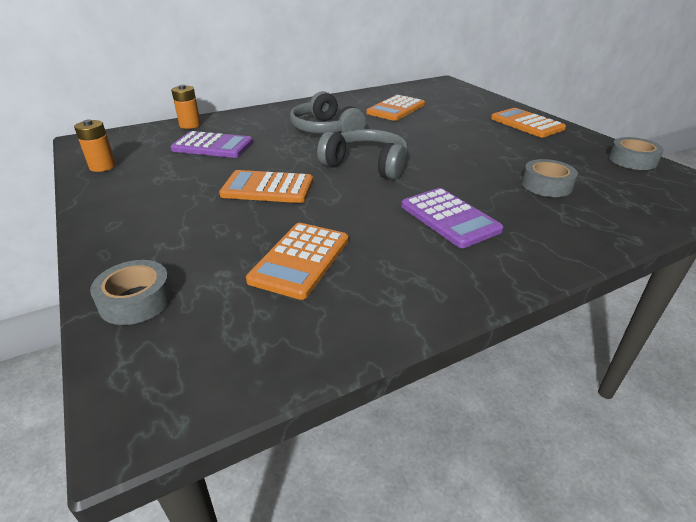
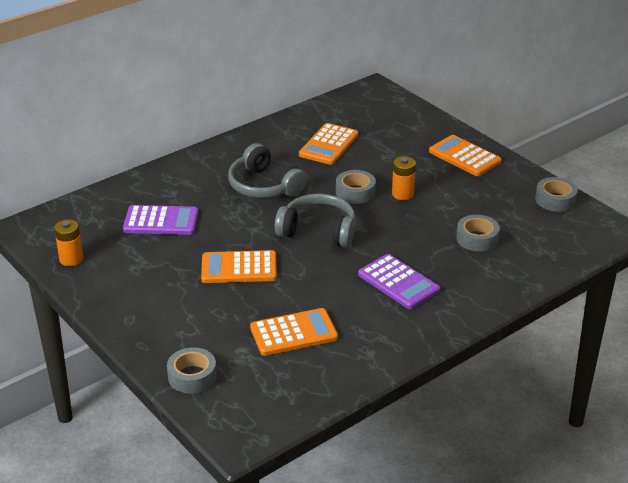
camera: 10 degrees left, 0 degrees up
(190, 125) = (119, 193): orange battery -> orange battery (402, 194)
(300, 260) = (293, 333): orange calculator -> orange calculator turned 120 degrees counterclockwise
(413, 140) = (355, 192): none -> grey tape

